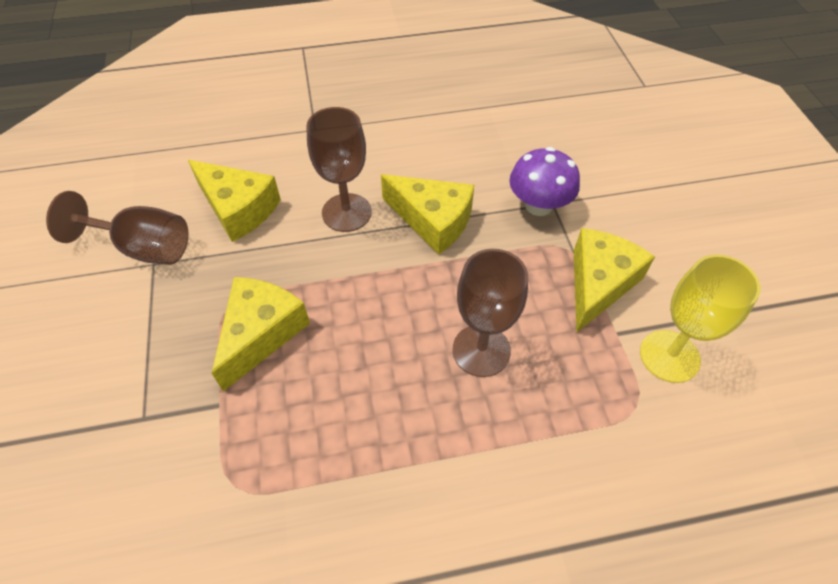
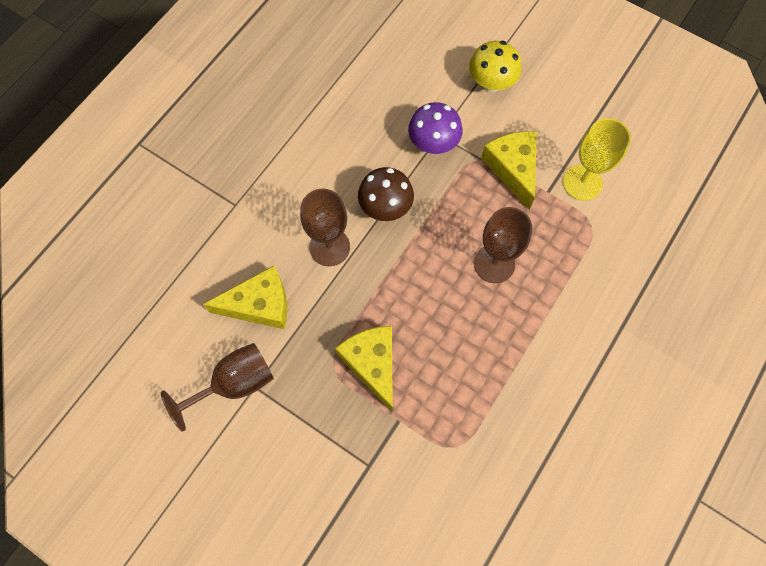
camera: 45 degrees left, 15 degrees up
(433, 220) = (385, 207): yellow cheese -> brown mushroom
(656, 199) = (491, 83): none -> yellow mushroom

